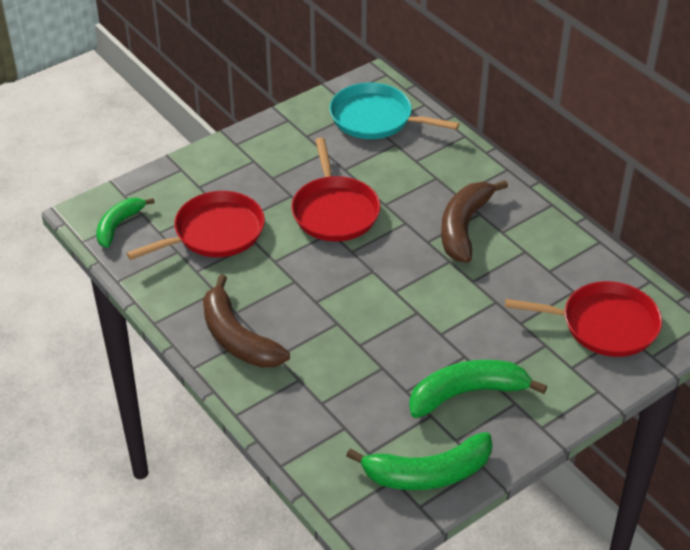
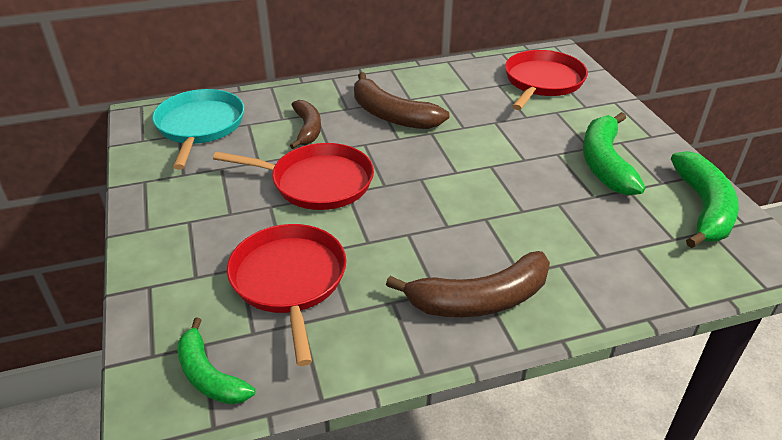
camera: 70 degrees left, 5 degrees down
(375, 118) = (200, 126): turquoise pan -> turquoise pan turned 135 degrees clockwise
(408, 181) = (307, 129): none -> brown banana

